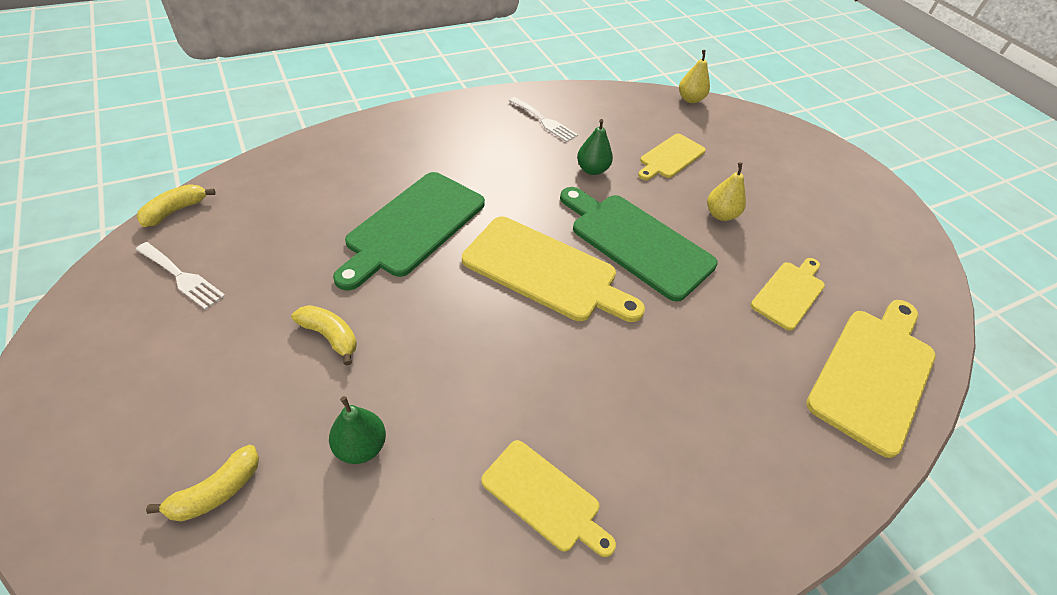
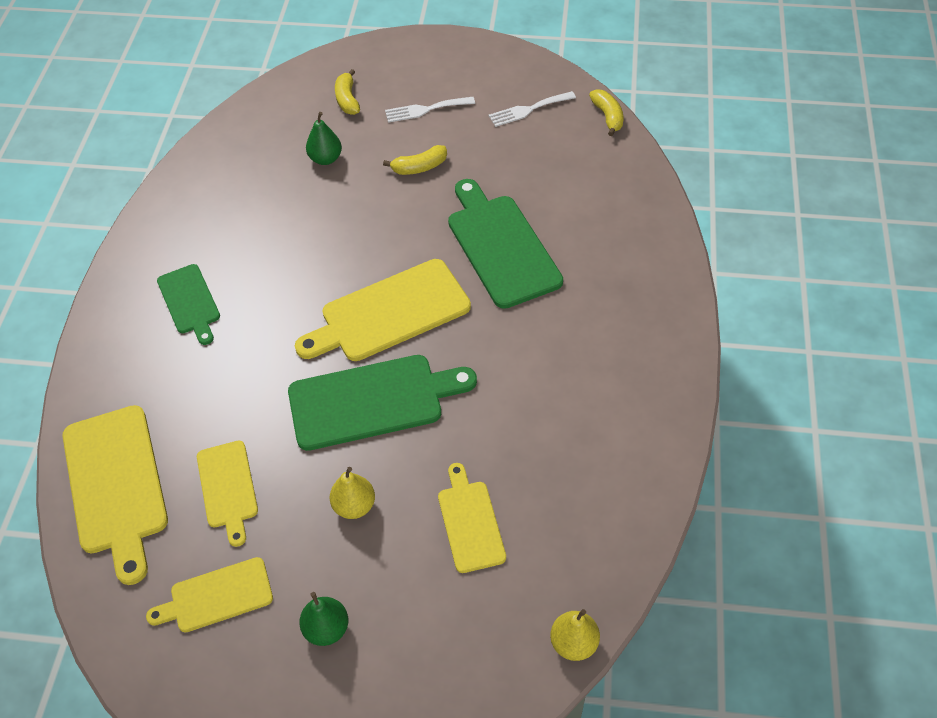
camera: 130 degrees right, 5 degrees up
(544, 121) = (607, 426): white fork -> white fork (425, 110)
(544, 497) = (224, 225): yellow cutting board -> yellow cutting board (217, 596)
(592, 170) = (495, 425): green pear -> green pear (326, 628)
(671, 453) = (190, 302): none -> green cutting board

